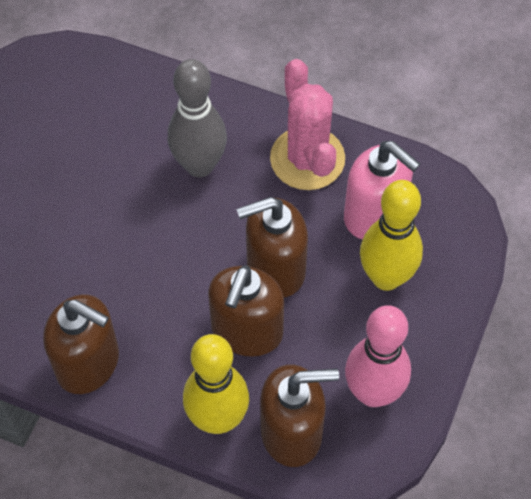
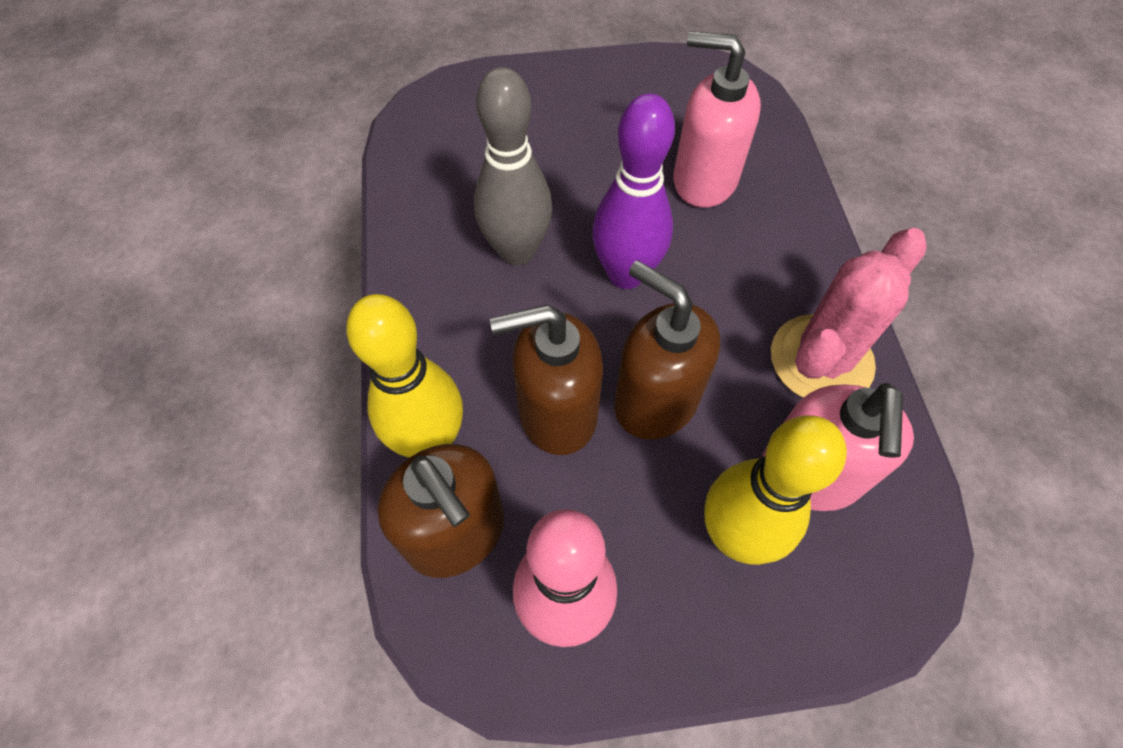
camera: 60 degrees right, 0 degrees up
(88, 363) = (428, 285): brown soap dispenser -> none
(123, 136) = (703, 180): none -> pink soap dispenser
(168, 231) = (626, 274): none -> purple bowling pin
(199, 165) = (725, 261): grey bowling pin -> grey bowling pin (517, 251)

